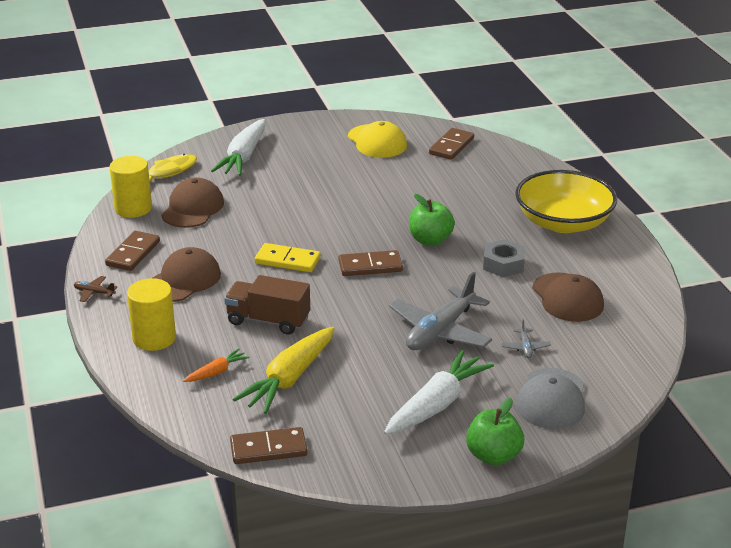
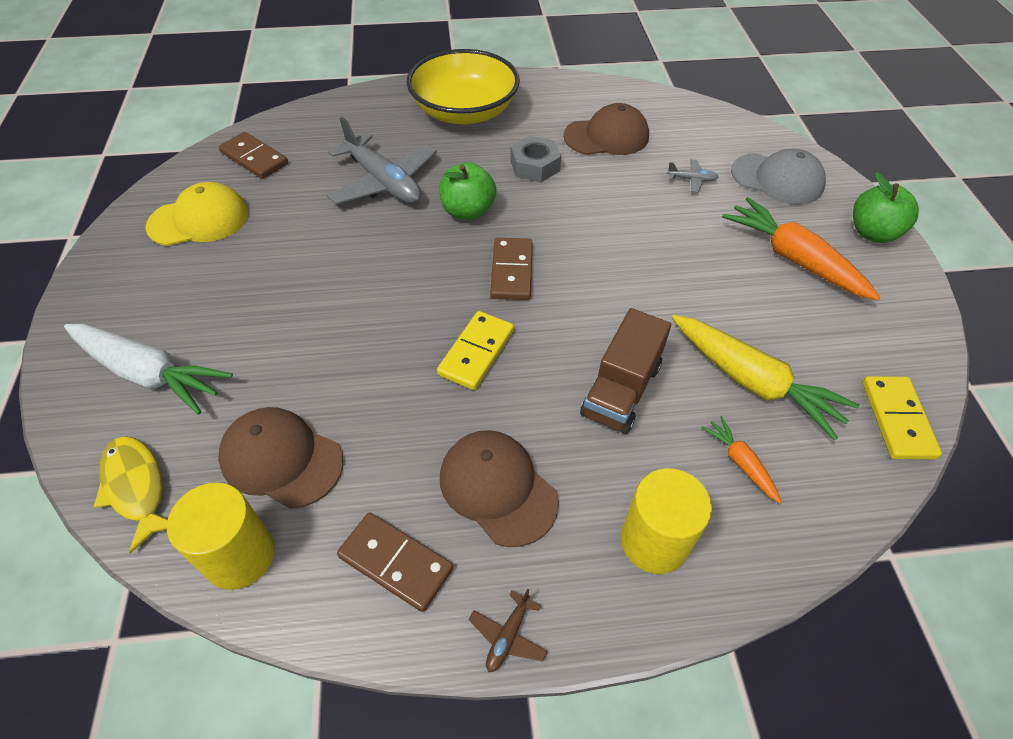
camera: 80 degrees left, 20 degrees up
(268, 449) = (897, 419): brown domino -> yellow domino
(436, 404) = (793, 259): white carrot -> orange carrot
(440, 331) = (658, 234): grey plane -> grey plane (384, 182)

